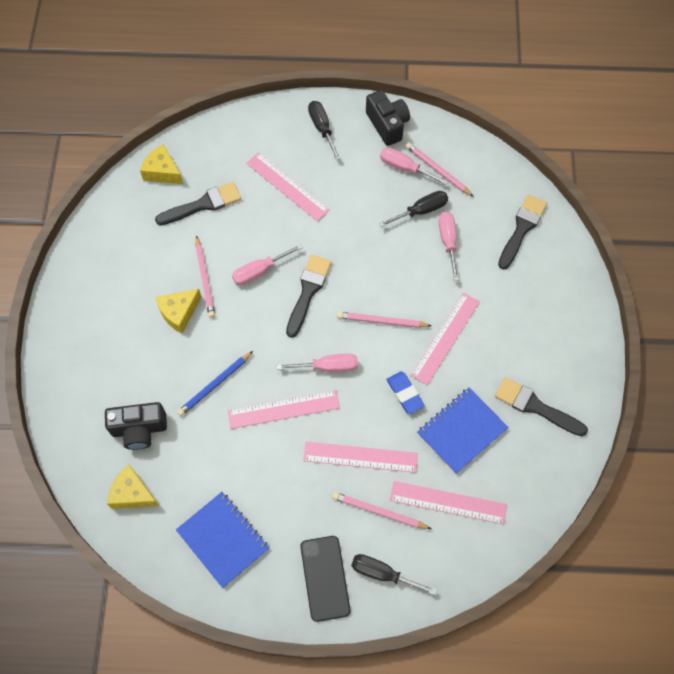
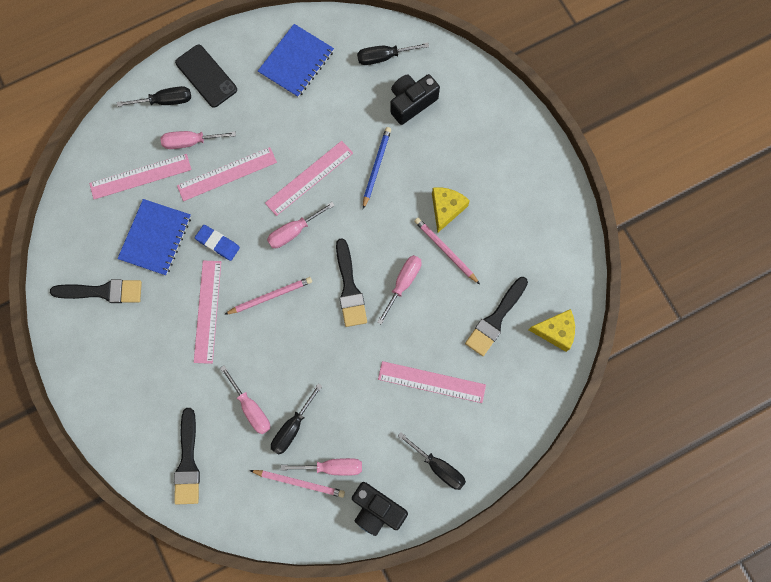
camera: 150 degrees right, 10 degrees up
(132, 493) = (383, 57): yellow cheese -> black screwdriver
(223, 540) = (296, 62): blue notebook -> blue notebook turned 75 degrees counterclockwise
(379, 511) = (190, 142): pink pencil -> pink screwdriver

